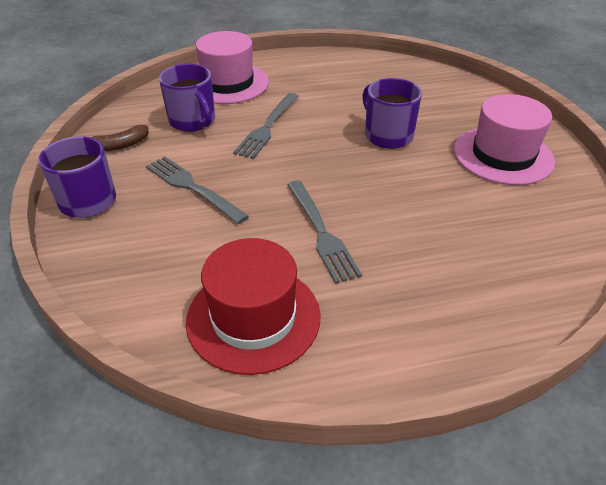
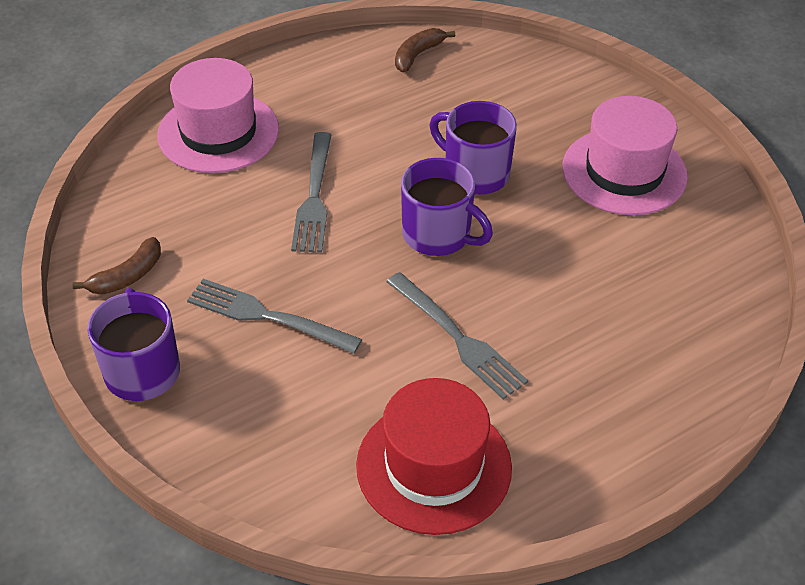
camera: 20 degrees left, 5 degrees up
(193, 121) = (206, 210): purple mug -> purple mug (438, 235)
(380, 67) = (417, 55): none -> brown banana

